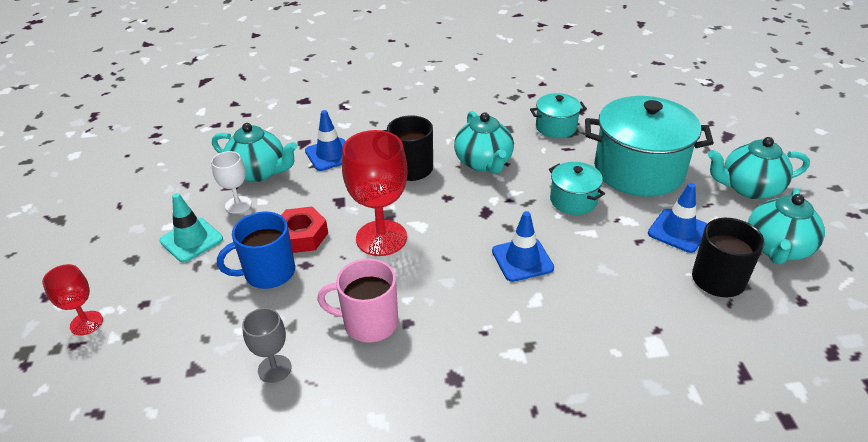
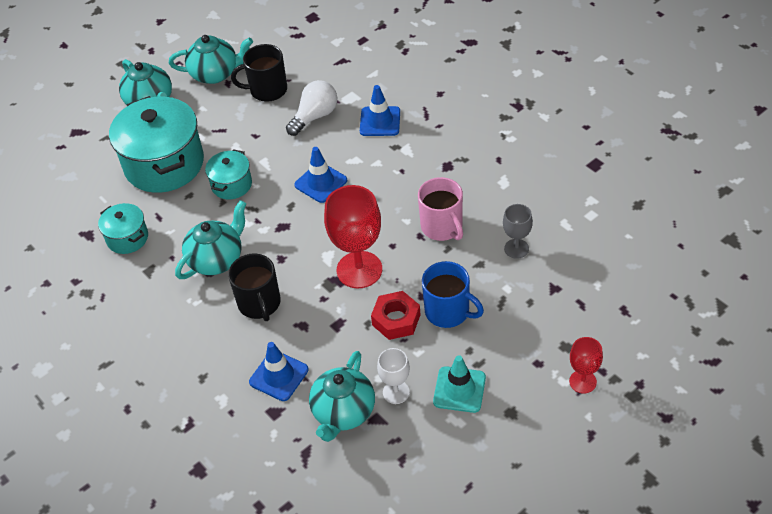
camera: 120 degrees left, 10 degrees up
(259, 172) = (343, 412): turquoise teapot -> turquoise teapot turned 150 degrees counterclockwise
(639, 299) = (315, 116): none -> white light bulb
(678, 231) = (229, 121): blue traffic cone -> blue traffic cone (380, 121)

